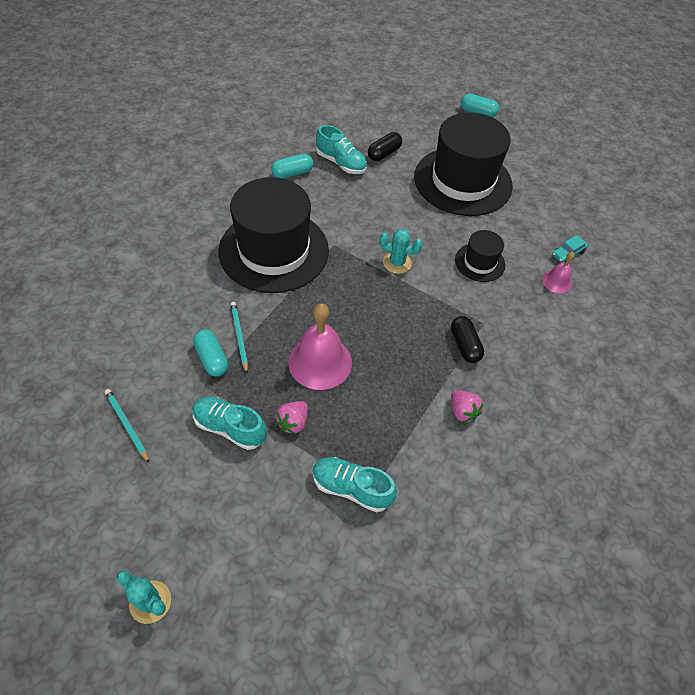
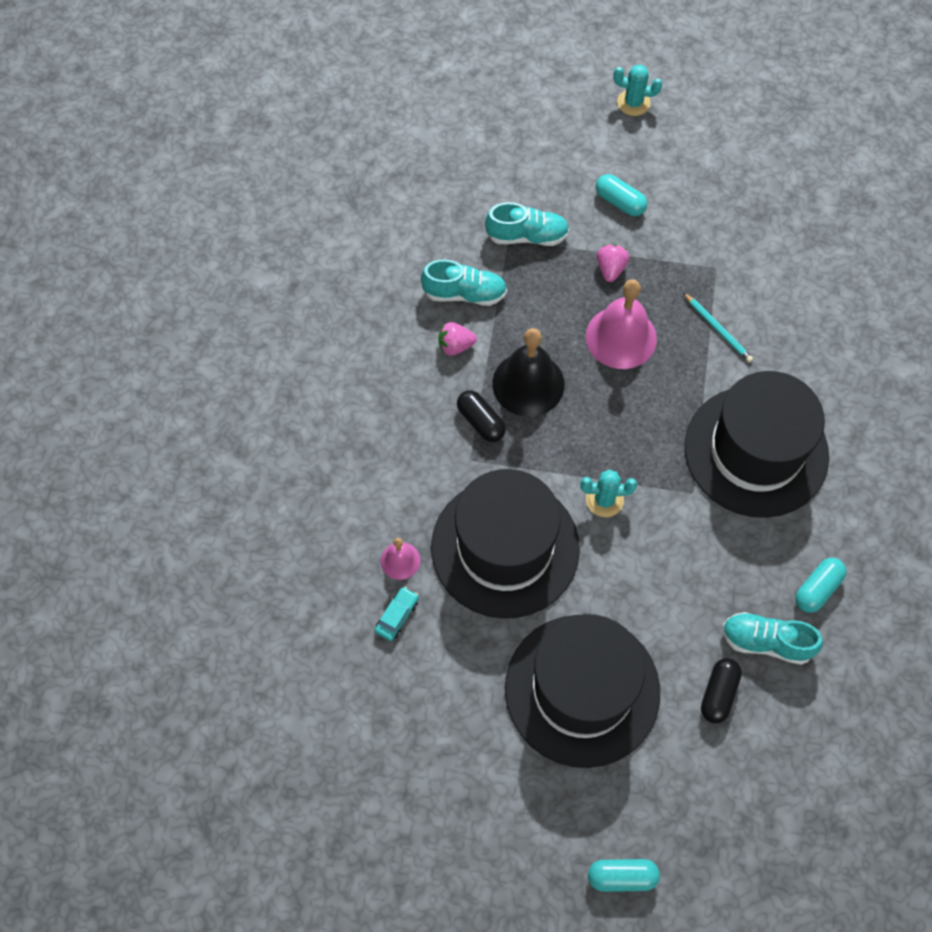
camera: 160 degrees right, 10 degrees up
(127, 425) = (754, 206): turquoise pencil -> none
(212, 358) = (727, 295): turquoise capsule -> turquoise capsule (620, 202)
(229, 427) = (664, 241): turquoise shoe -> turquoise shoe (464, 293)
(414, 357) = (528, 384): none -> black bell
(462, 411) = (455, 346): pink strawberry -> pink strawberry turned 45 degrees counterclockwise
(480, 262) = (505, 547): black hat -> black hat, size x2.15

